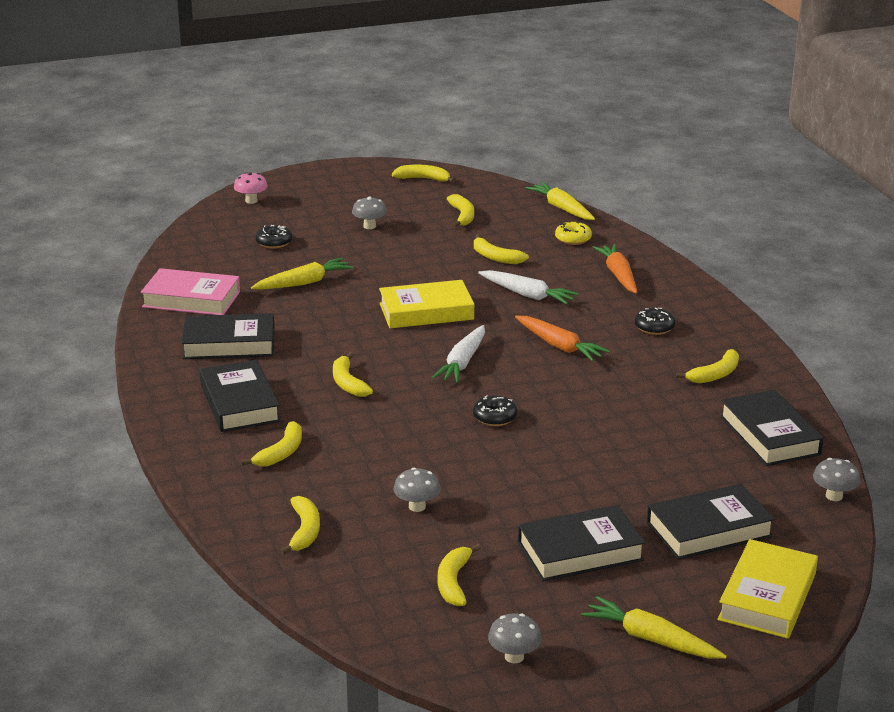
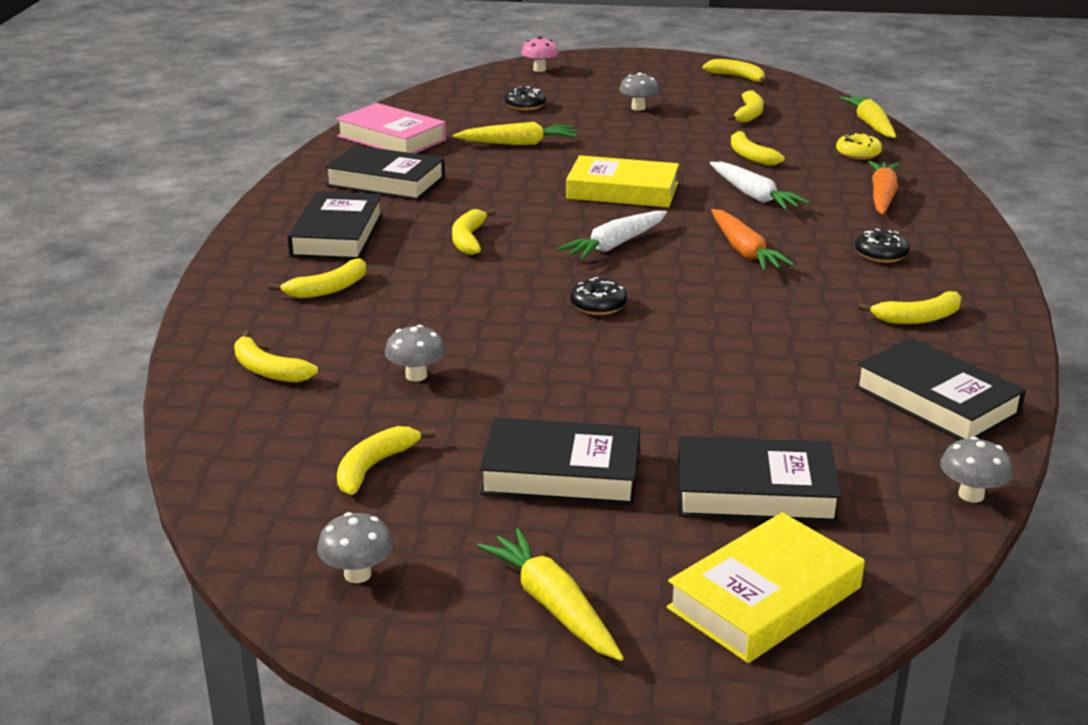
camera: 25 degrees right, 0 degrees up
(304, 531) = (268, 370): yellow banana -> yellow banana turned 105 degrees clockwise
(769, 435) = (936, 400): black book -> black book turned 45 degrees counterclockwise

